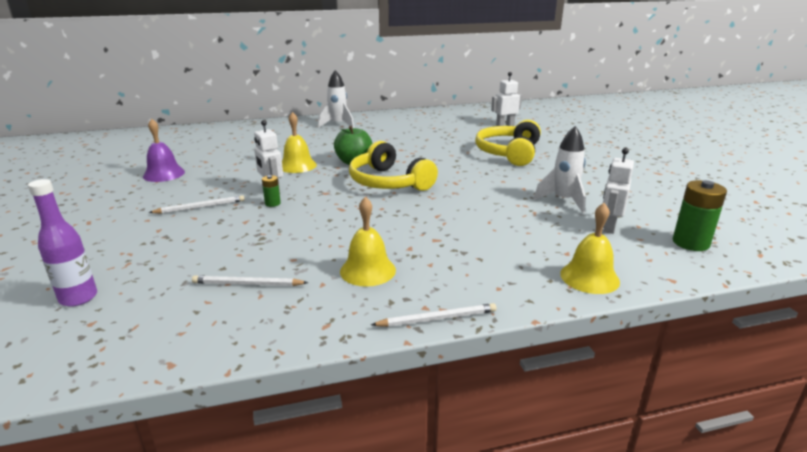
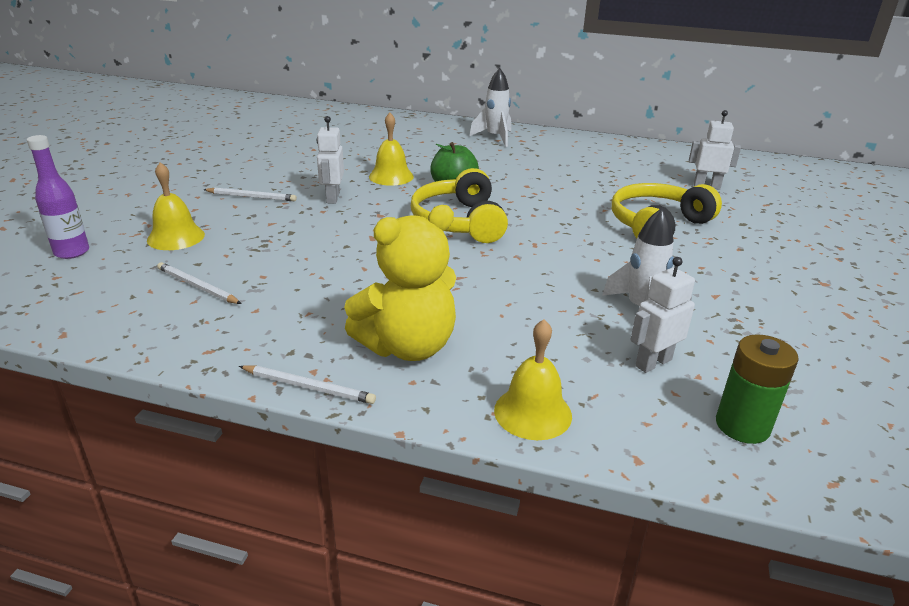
camera: 30 degrees right, 5 degrees up
(164, 174) = (263, 153): purple bell -> none
(272, 203) = (316, 212): green battery -> none
(368, 270) = (311, 312): yellow bell -> yellow bell (176, 237)
(465, 268) = (407, 346): none -> yellow teddy bear

